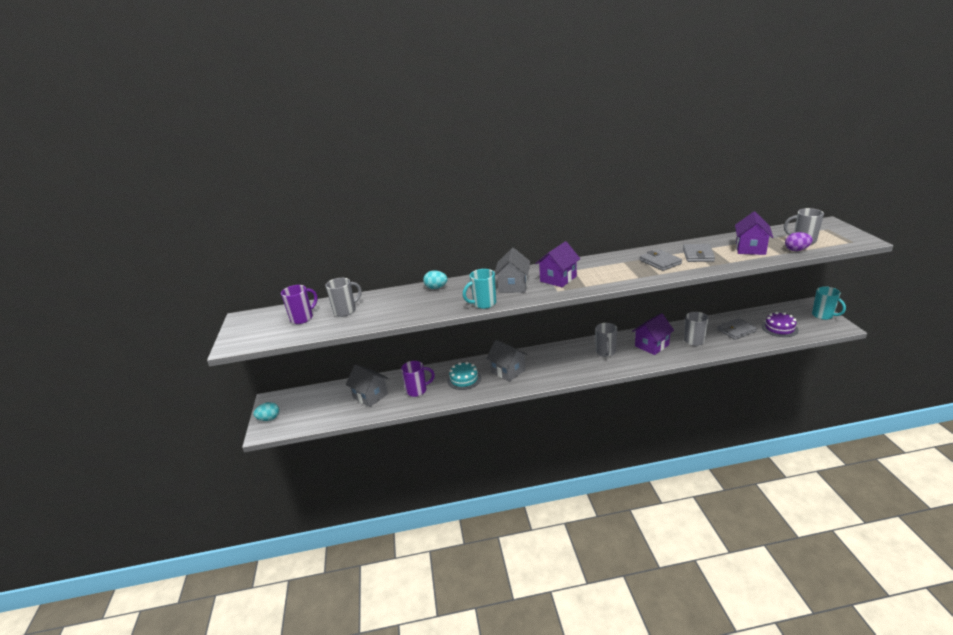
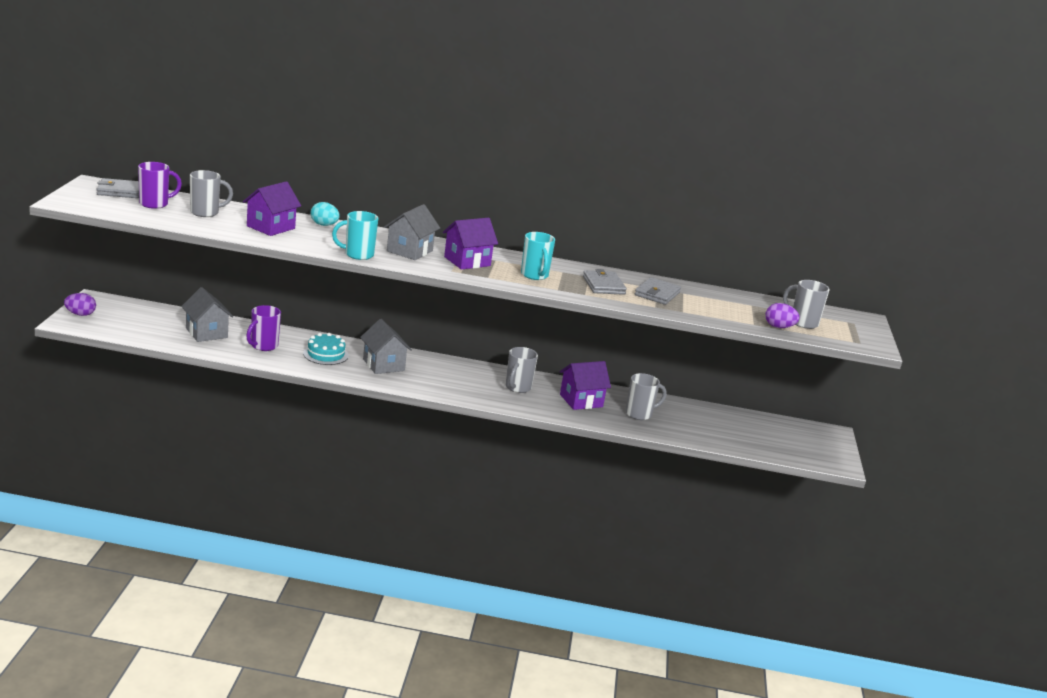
camera: 10 degrees right, 5 degrees down
(269, 418) = (80, 314): turquoise egg -> purple egg
(417, 390) = (263, 346): purple mug -> purple mug turned 120 degrees clockwise
(736, 330) = (703, 423): grey wallet -> grey wallet (120, 191)
(750, 249) = (727, 309): purple house -> purple house (270, 227)
(779, 328) = (761, 439): purple cake -> none
(823, 315) = (835, 447): turquoise mug -> turquoise mug (534, 275)

